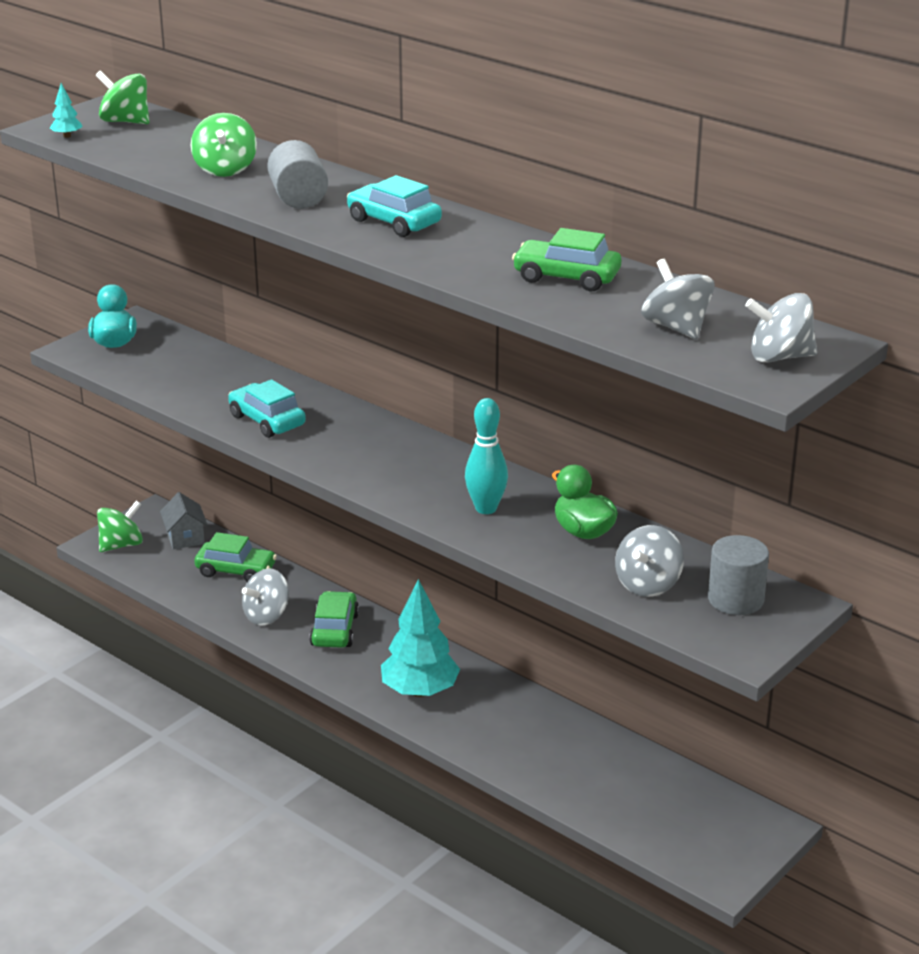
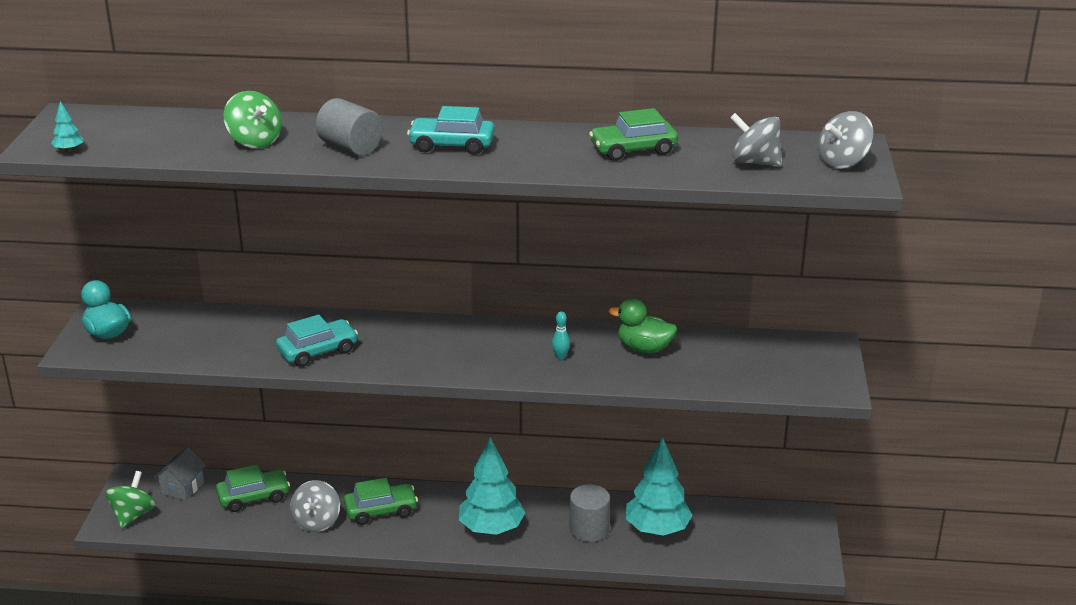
camera: 35 degrees left, 0 degrees up
(125, 121) = (103, 125): green spinning top -> none
(185, 537) = (182, 488): grey house -> grey house turned 75 degrees clockwise
(267, 420) = (318, 351): turquoise car -> turquoise car turned 135 degrees clockwise
(334, 630) = (381, 510): green car -> green car turned 105 degrees clockwise
(486, 508) = (560, 357): turquoise bowling pin -> turquoise bowling pin, size x0.52
(587, 765) = (657, 529): none -> turquoise tree
(648, 585) = (728, 368): grey spinning top -> none
(735, 599) = (791, 357): grey cylinder -> grey cylinder (589, 529)

